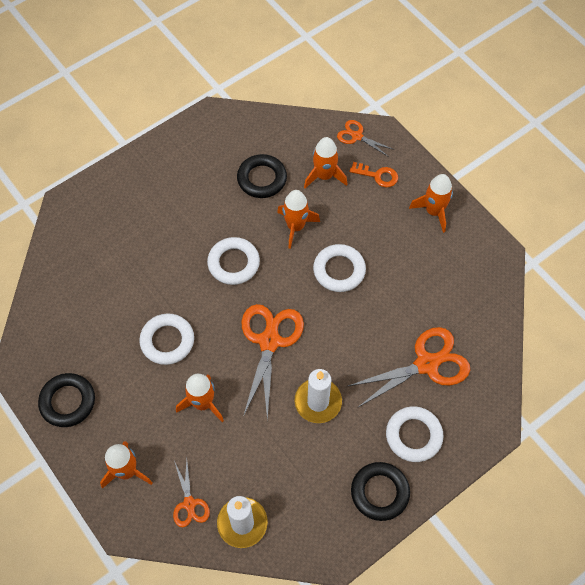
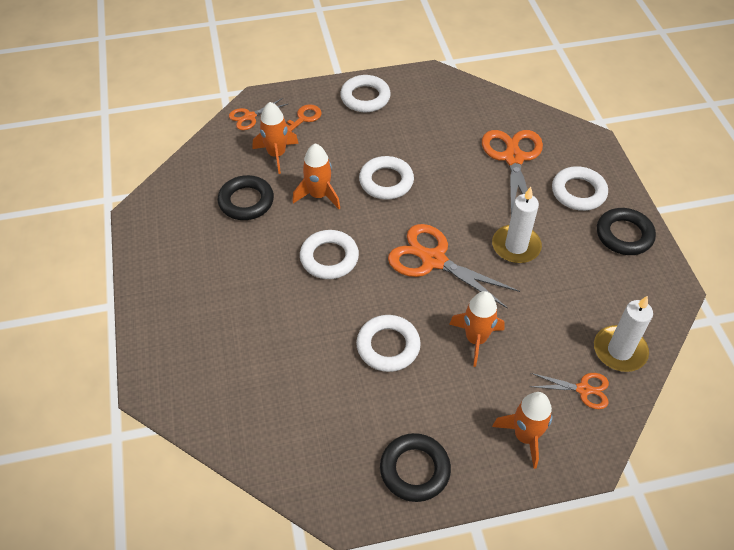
camera: 65 degrees left, 10 degrees down
(434, 211) = (365, 97): orange rocket -> white ring

